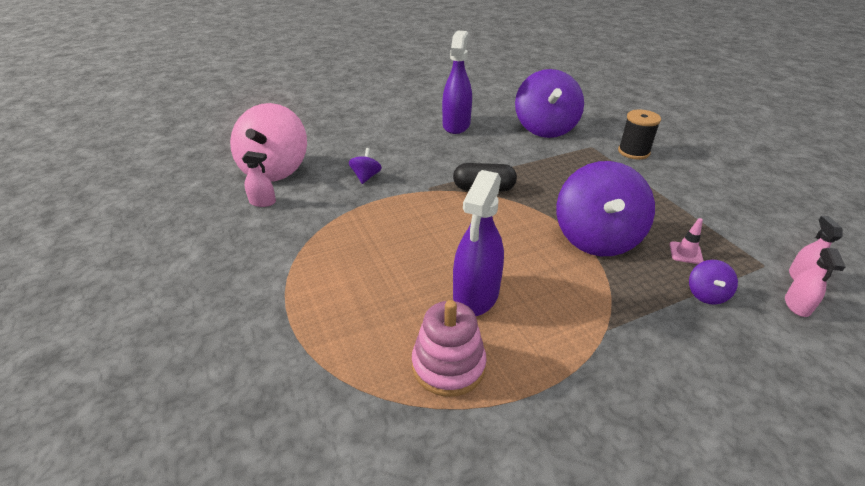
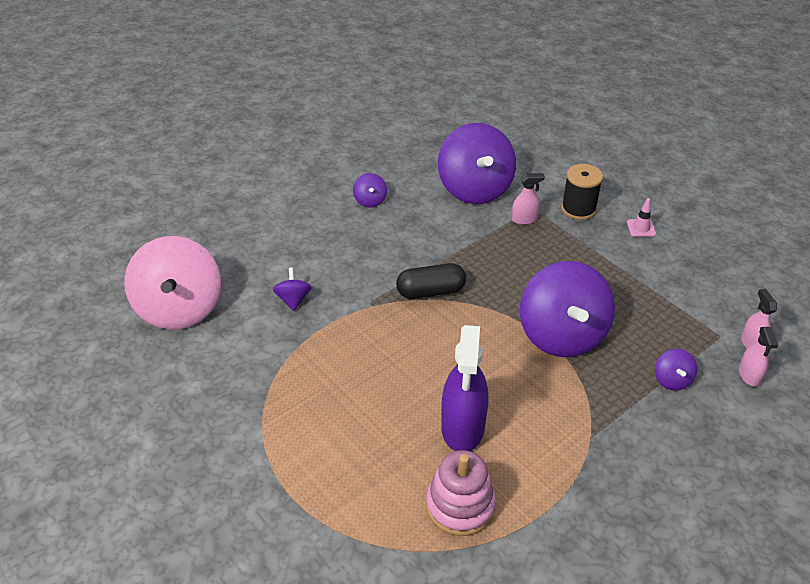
camera: 15 degrees left, 5 degrees up
(263, 202) = (189, 358): pink spray bottle -> pink spray bottle (524, 219)
(456, 125) = (370, 201): purple spray bottle -> purple spinning top
(685, 253) = (648, 336): pink traffic cone -> pink traffic cone (641, 228)

